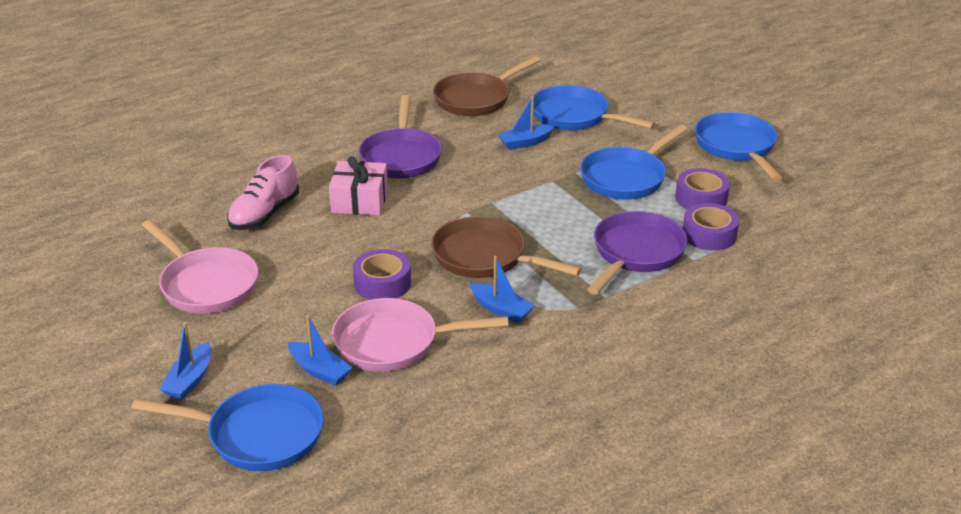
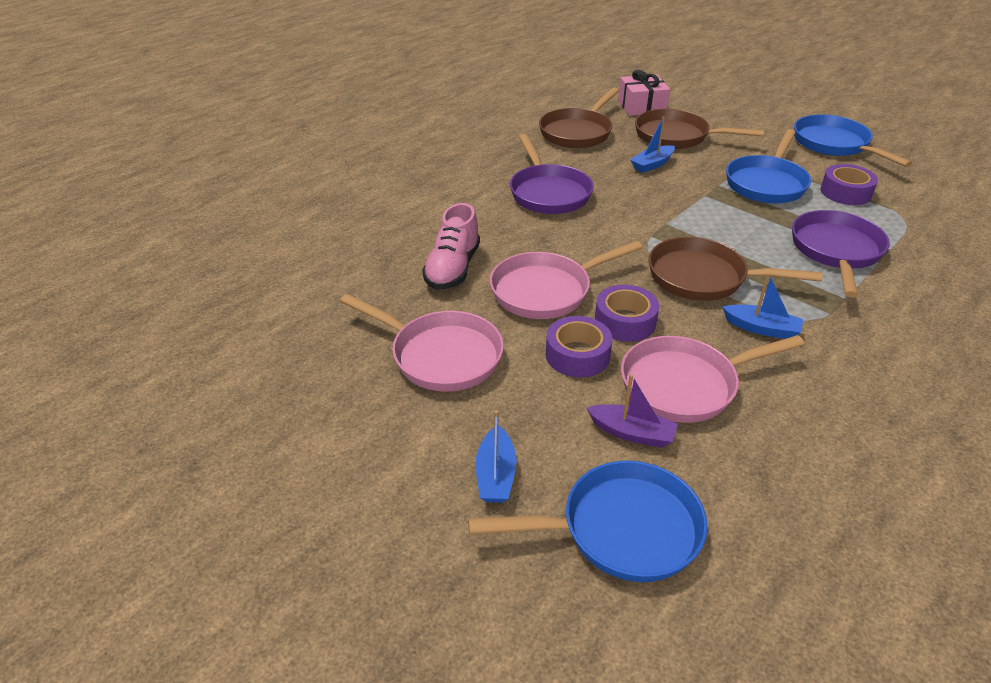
camera: 15 degrees left, 5 degrees up
(319, 370) = (632, 433): blue boat -> purple boat
(333, 246) = (547, 290): none -> pink pan
(360, 201) = (540, 240): pink gift -> pink gift (641, 106)
(575, 116) = (677, 136): blue pan -> brown pan
(709, 235) = (882, 224): purple tape -> purple tape (577, 355)

